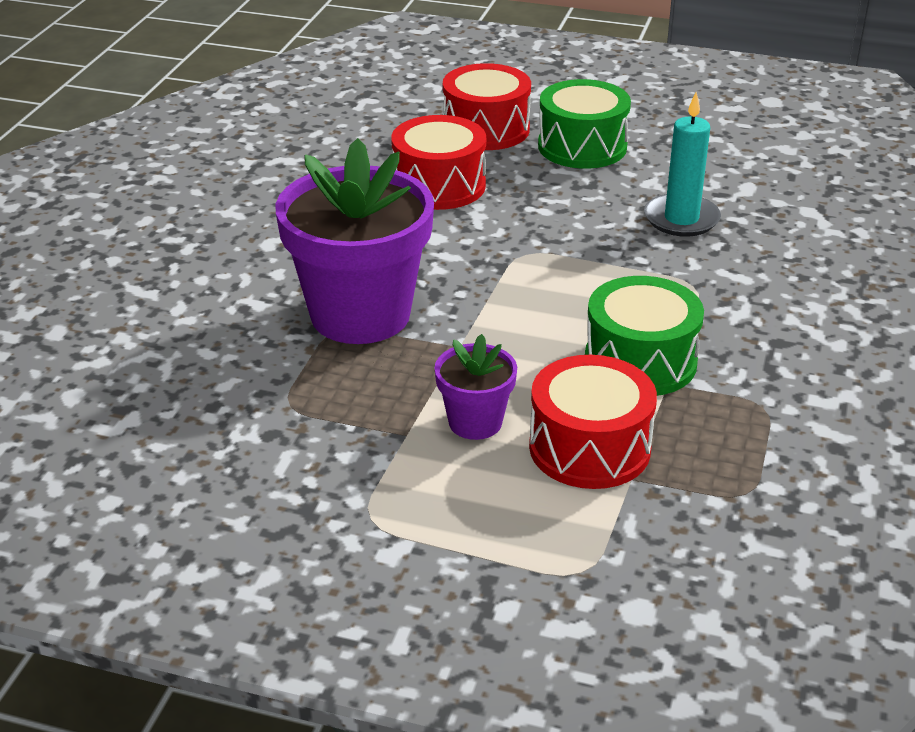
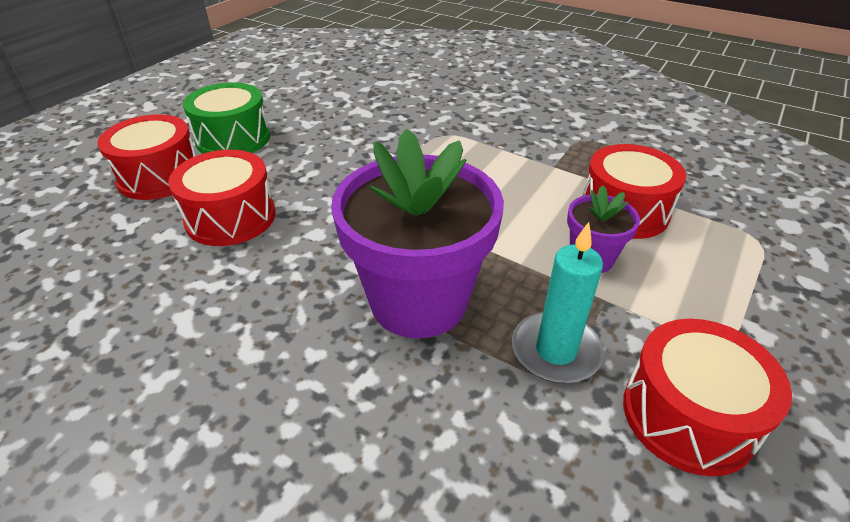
camera: 75 degrees left, 5 degrees up
(261, 487) = (688, 415): none -> red drum
(640, 361) = (527, 171): green drum -> none
(681, 219) = (363, 122): turquoise candle -> turquoise candle (555, 351)

